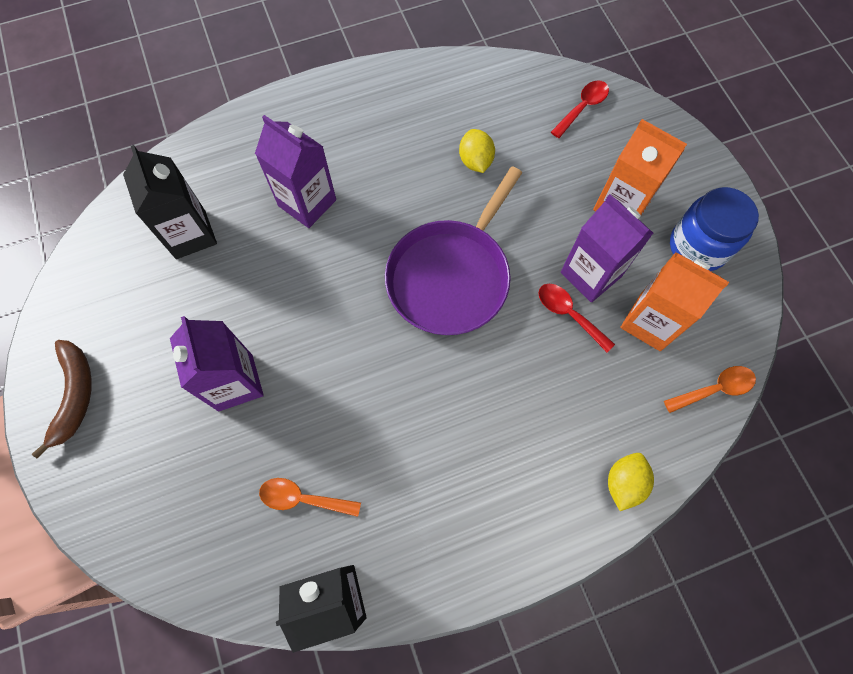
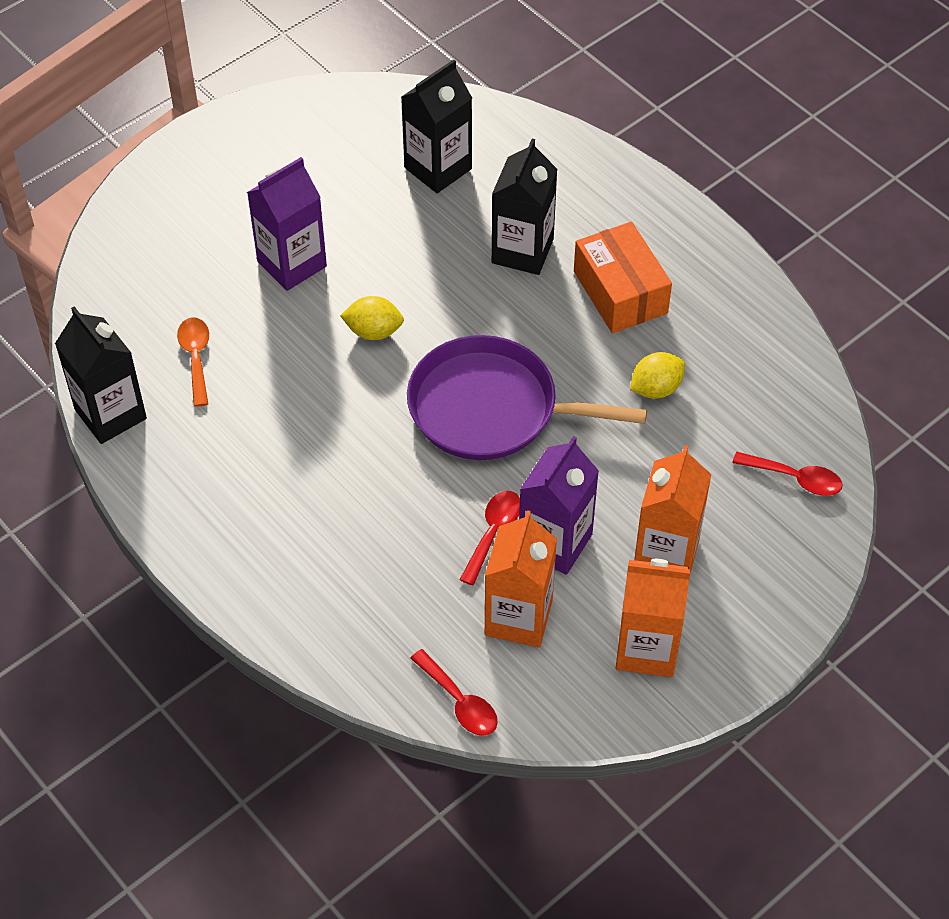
camera: 70 degrees right, 15 degrees down
(75, 396) = (230, 150): brown banana -> none
(307, 203) = (522, 251): purple carton -> black carton
(377, 152) = (620, 292): none -> orange box
(623, 483) = (312, 632): yellow lemon -> yellow lemon (373, 331)
(698, 246) = (647, 648): blue jar -> orange carton
(714, 389) = (459, 701): orange spoon -> red spoon

